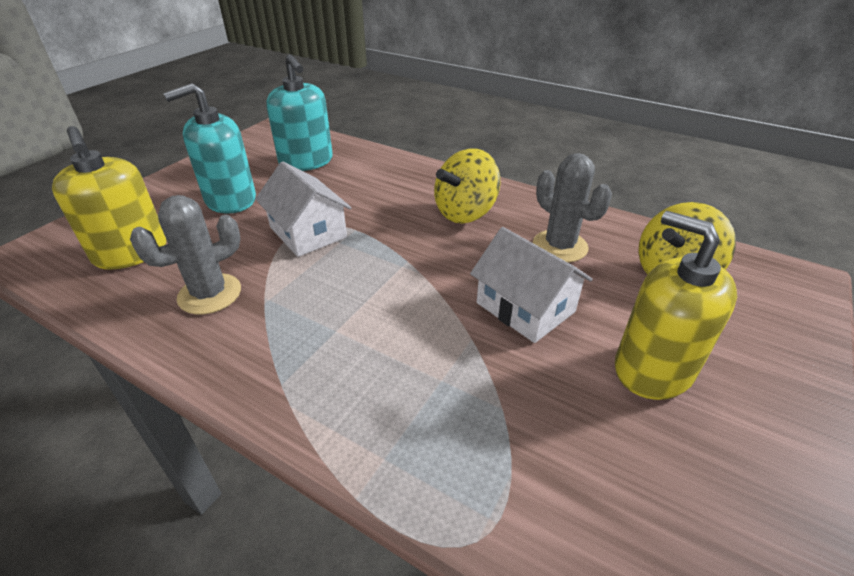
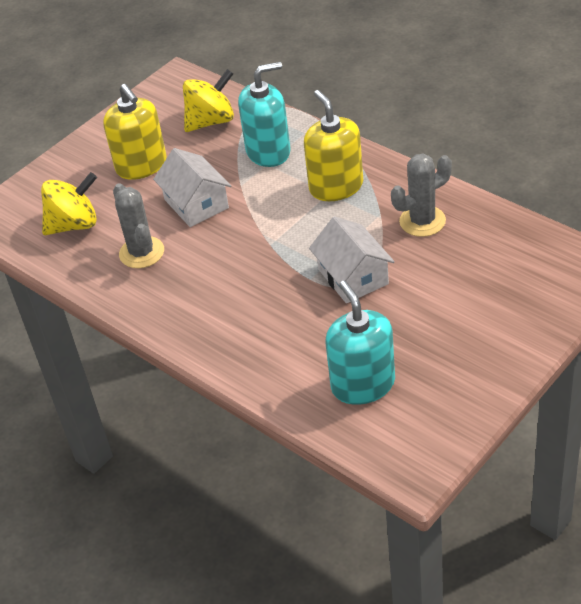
camera: 165 degrees left, 5 degrees up
(131, 252) = (504, 261): yellow soap dispenser -> yellow soap dispenser (336, 186)
(230, 200) = (436, 323): turquoise soap dispenser -> turquoise soap dispenser (268, 151)
(465, 212) = (205, 294): yellow spinning top -> yellow spinning top (211, 121)

